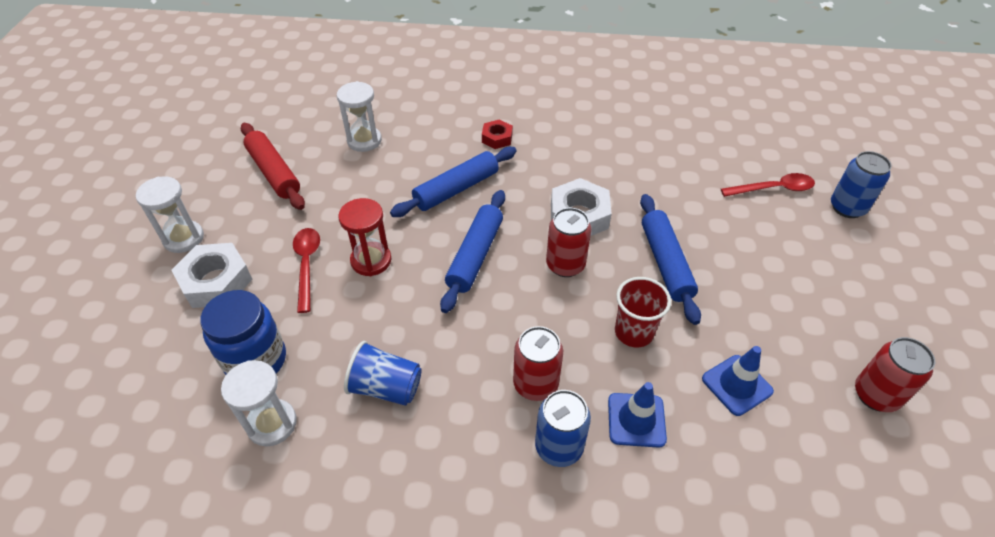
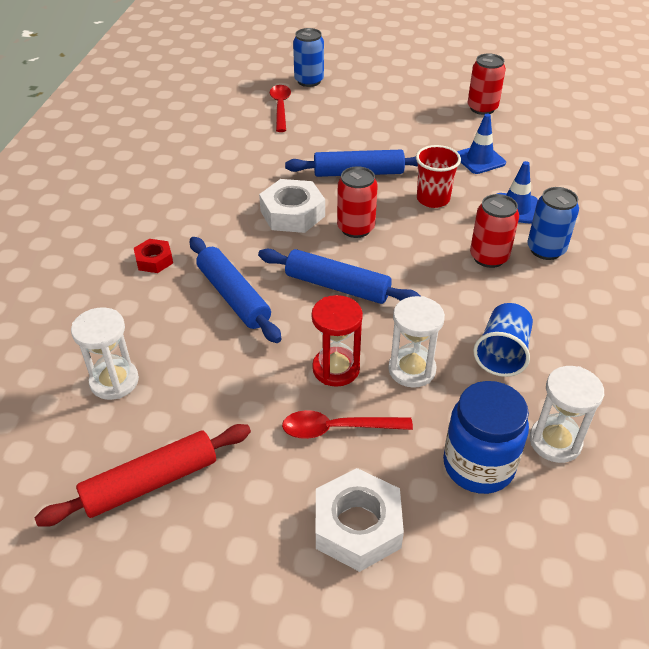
camera: 85 degrees left, 5 degrees down
(183, 238) = (269, 584): white hourglass -> white hourglass (412, 370)

